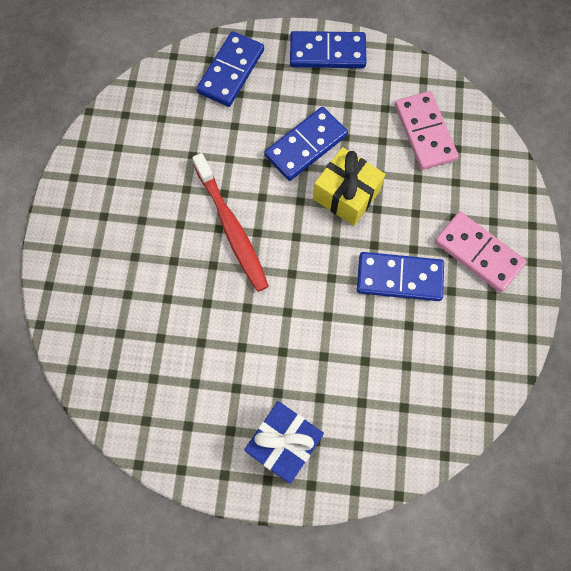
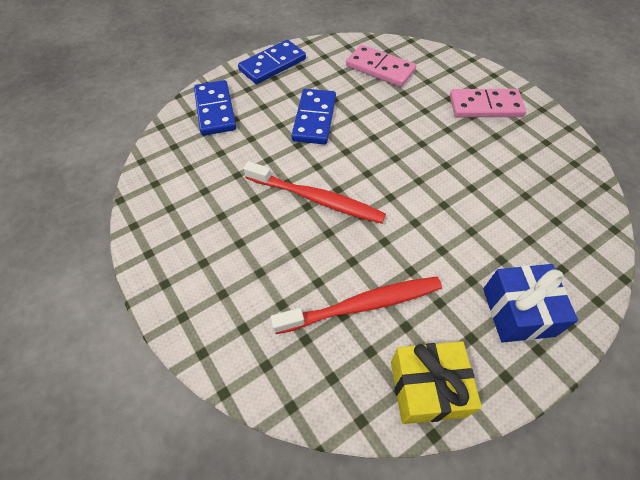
camera: 40 degrees left, 15 degrees down
(180, 342) = (362, 305): none -> red toothbrush
(346, 195) = (372, 128): yellow gift -> yellow gift (427, 388)
(399, 277) = (459, 150): blue domino -> none

